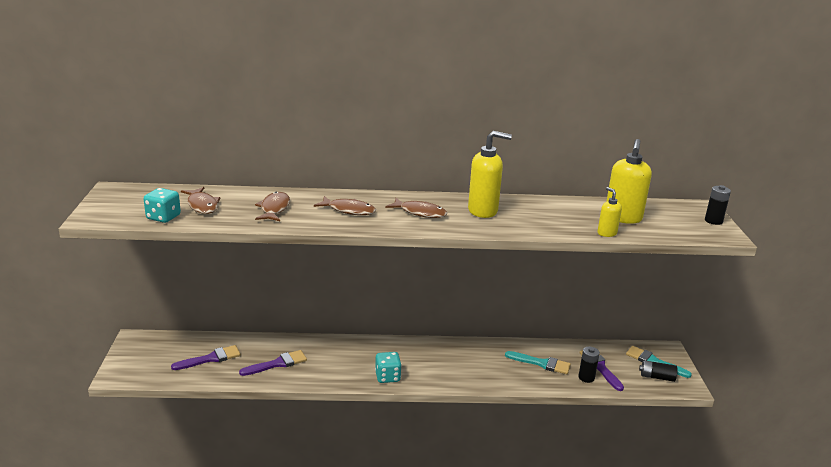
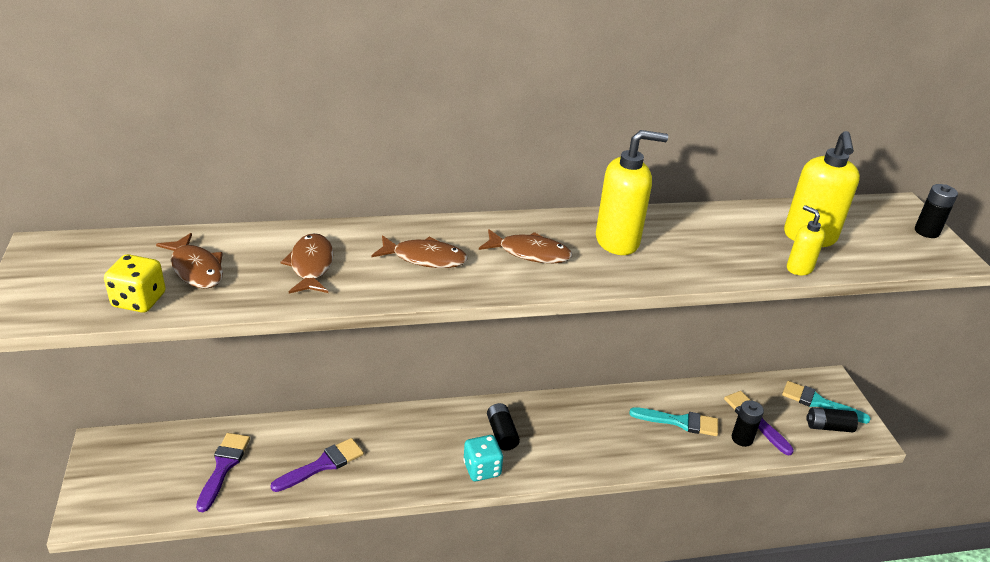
camera: 10 degrees left, 10 degrees up
(163, 217) = (139, 300): turquoise dice -> yellow dice
(210, 358) = (223, 467): purple brush -> purple brush turned 45 degrees counterclockwise
(407, 358) = (501, 433): none -> black battery

